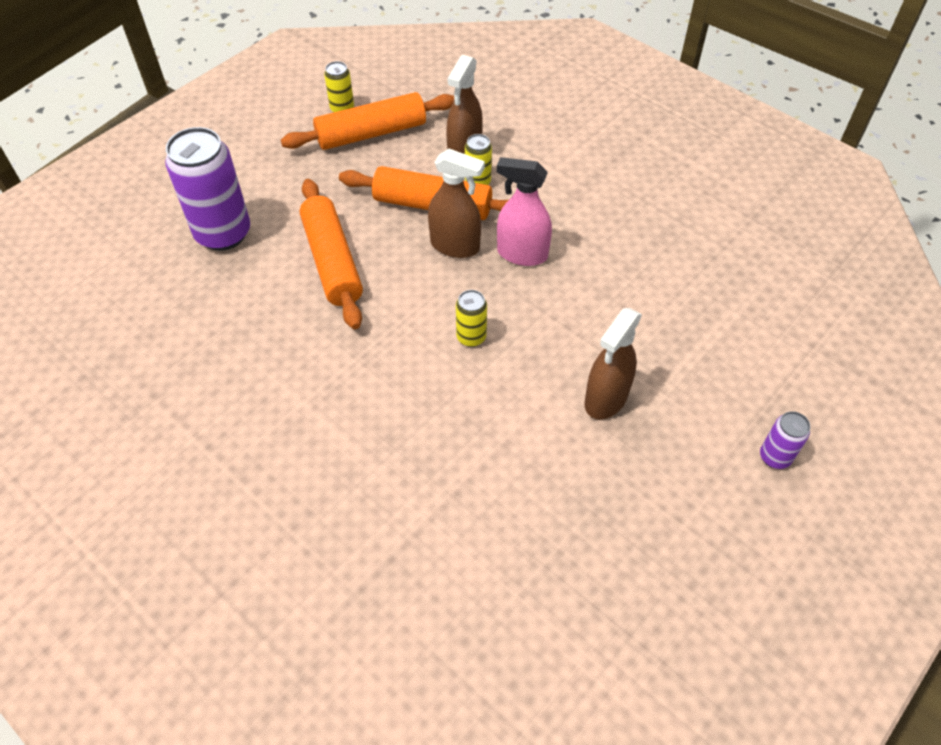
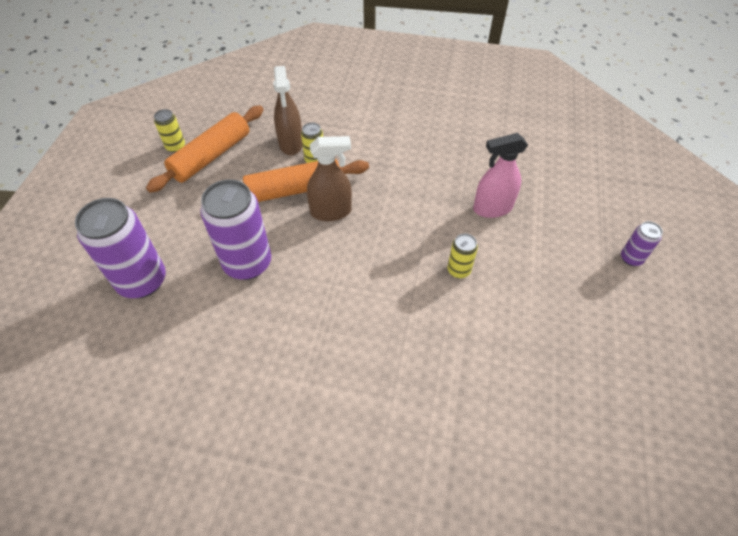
camera: 30 degrees left, 0 degrees up
(332, 261) = (247, 263): orange rolling pin -> purple can
(471, 337) = (389, 272): yellow can -> yellow can (458, 270)
(522, 254) = (381, 197): pink spray bottle -> pink spray bottle (492, 208)
(606, 399) = (507, 271): brown spray bottle -> none

